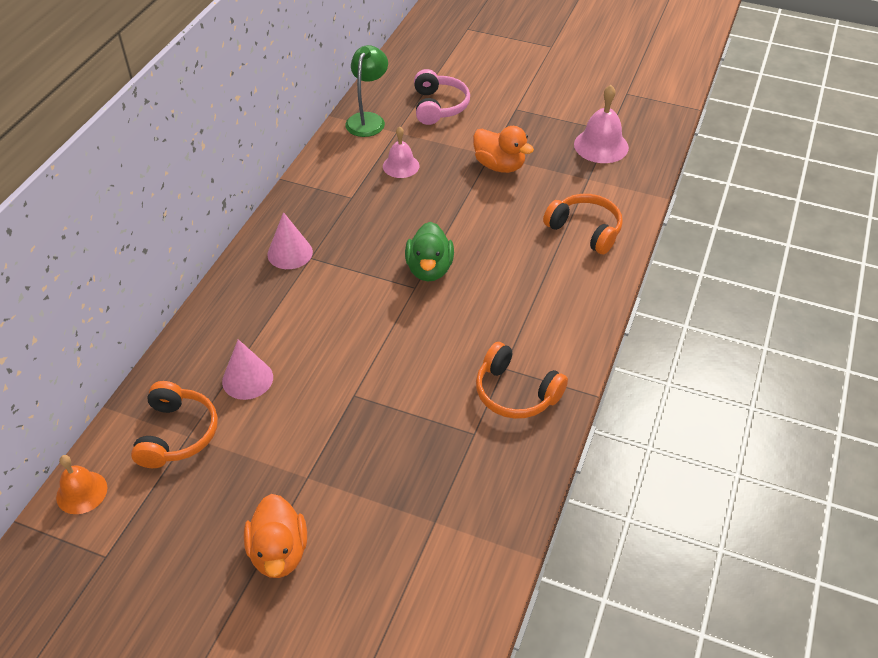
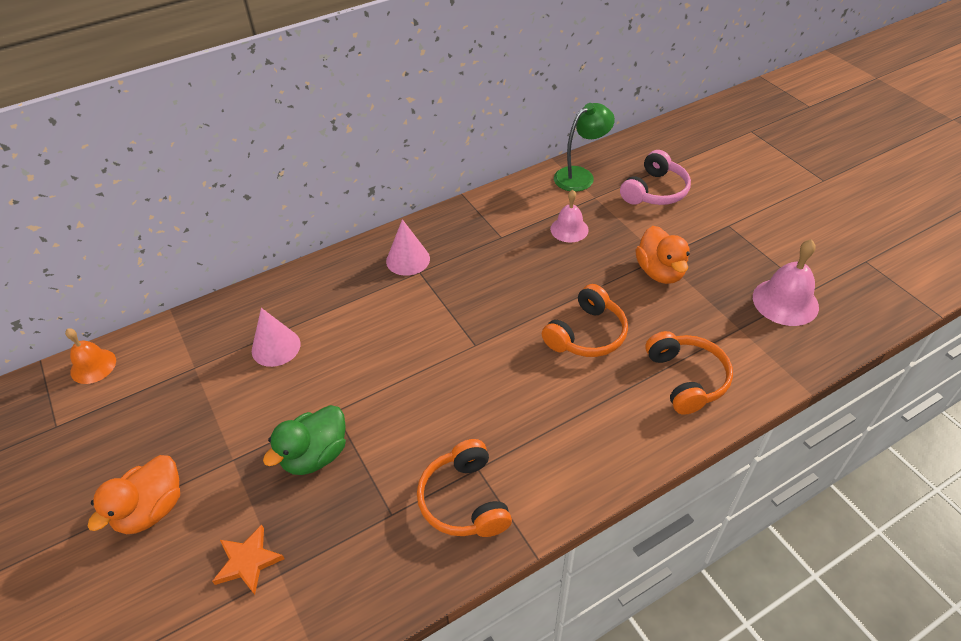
camera: 40 degrees right, 0 degrees up
(177, 434) = (189, 361): orange headphones -> orange headphones (586, 334)
(401, 531) = (248, 561): none -> orange star
(429, 269) = (503, 335): green duck -> green duck (315, 455)

